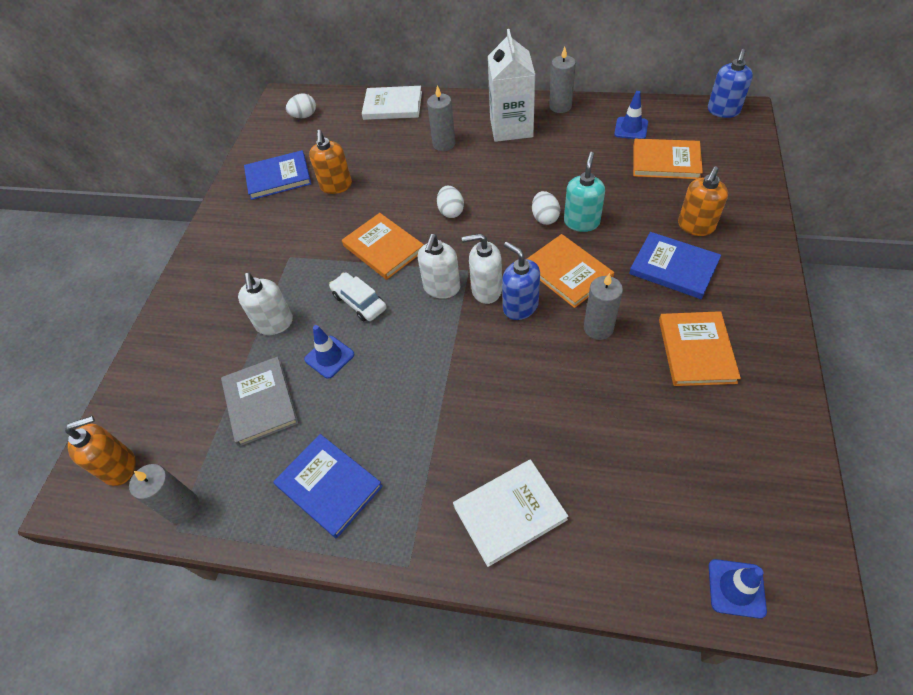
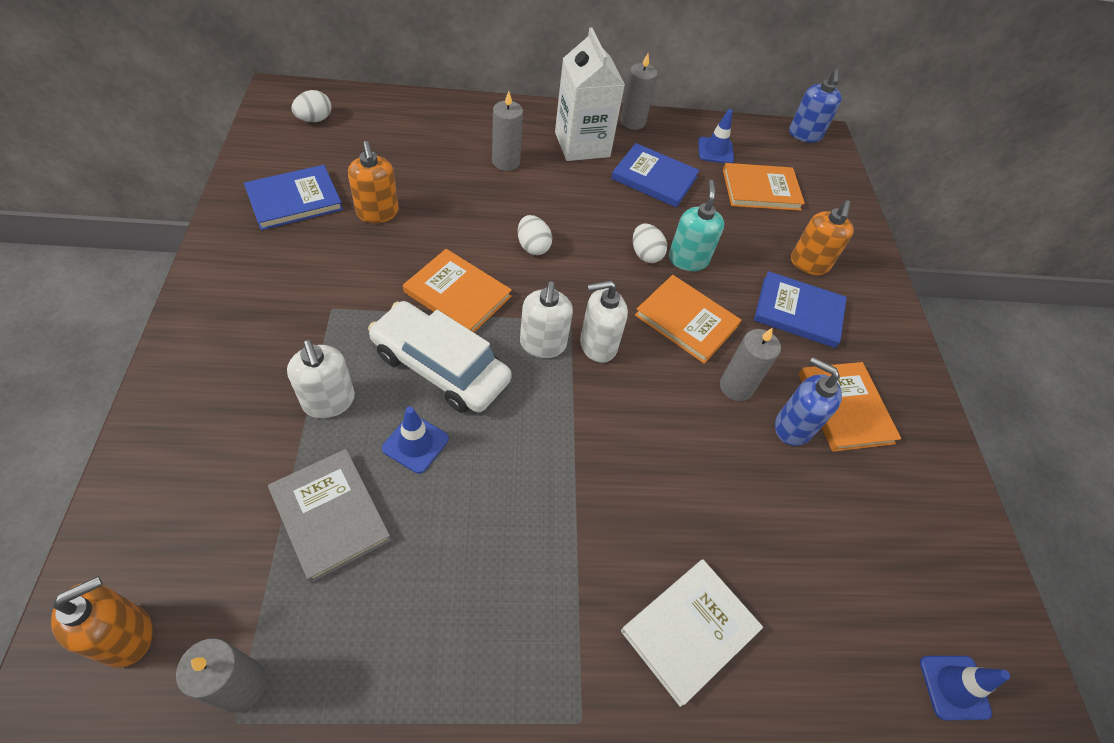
camera: 25 degrees left, 0 degrees up
(329, 486) = (452, 625): blue book -> blue book (654, 178)
(359, 302) = (440, 366): white car -> white car, size x1.73
(392, 105) = (431, 111): white book -> none
(520, 306) = (642, 364): blue soap dispenser -> blue soap dispenser (793, 427)

